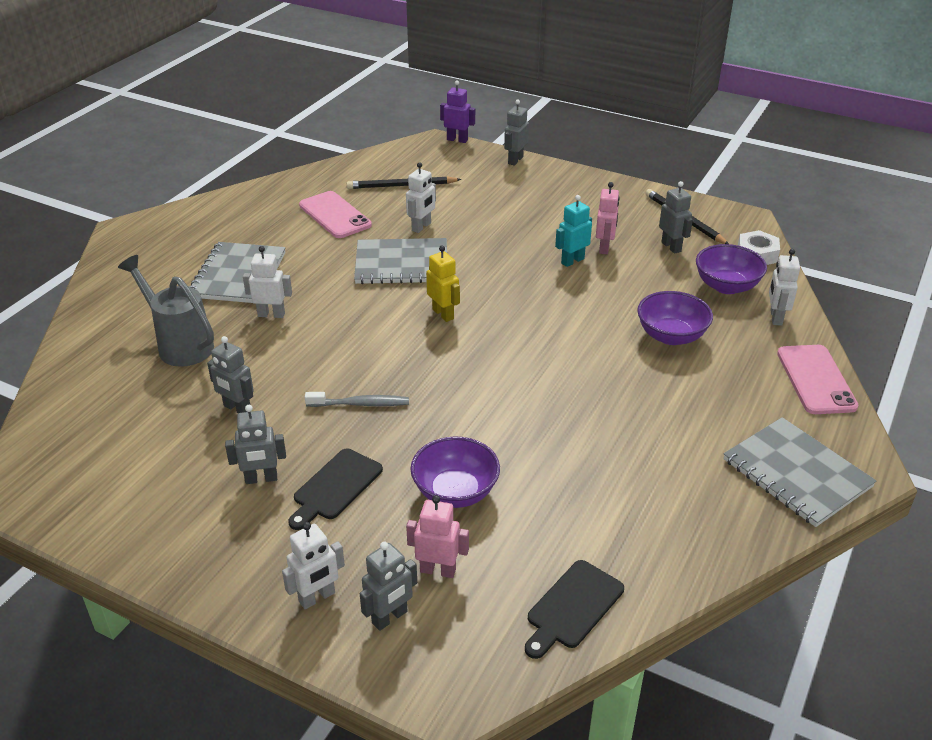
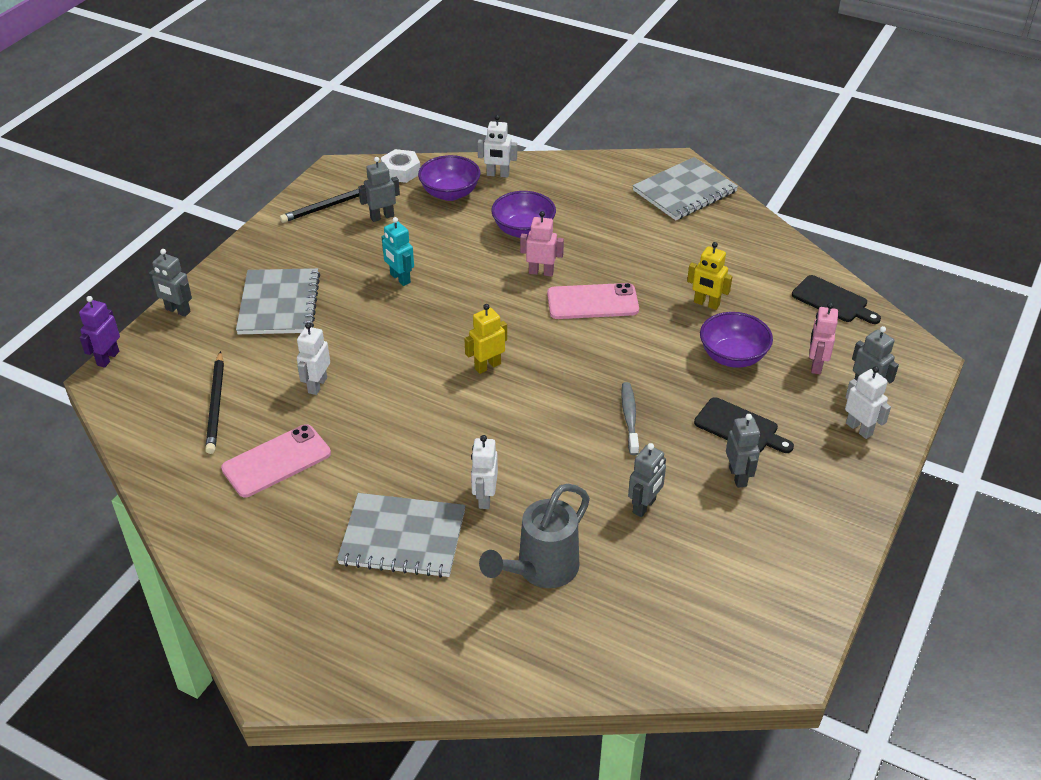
camera: 90 degrees left, 5 degrees up
(401, 264) = (393, 399): grey notebook -> grey notebook (279, 304)
(421, 227) = (317, 385): white robot -> white robot turned 105 degrees counterclockwise
(553, 476) = (706, 304): none -> yellow robot
(604, 248) = (378, 257): pink robot -> pink robot (541, 272)
(815, 380) = (579, 167): pink phone -> pink phone (592, 302)

